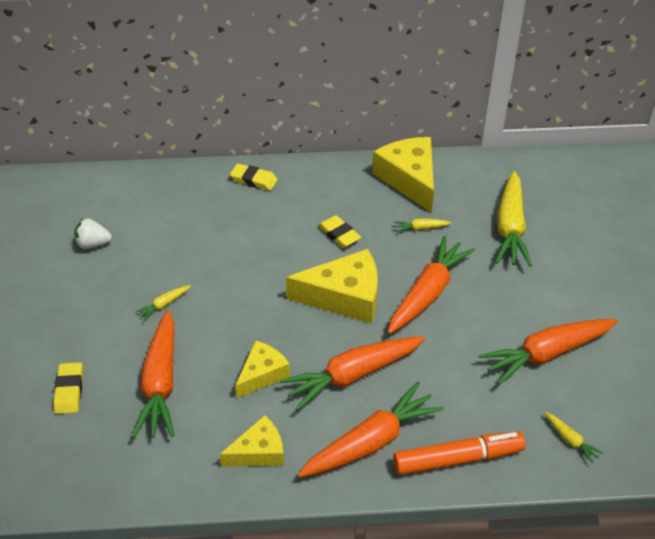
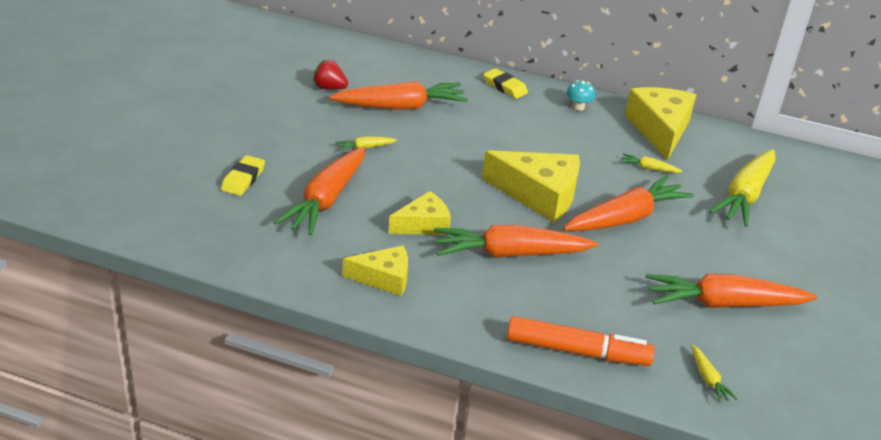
camera: 20 degrees right, 10 degrees down
(93, 244) = (329, 88): white strawberry -> red strawberry
(329, 179) = (578, 107): none -> turquoise mushroom
(339, 234) = (563, 148): yellow eraser -> none
(371, 442) = (497, 308): orange carrot -> orange carrot (400, 106)

